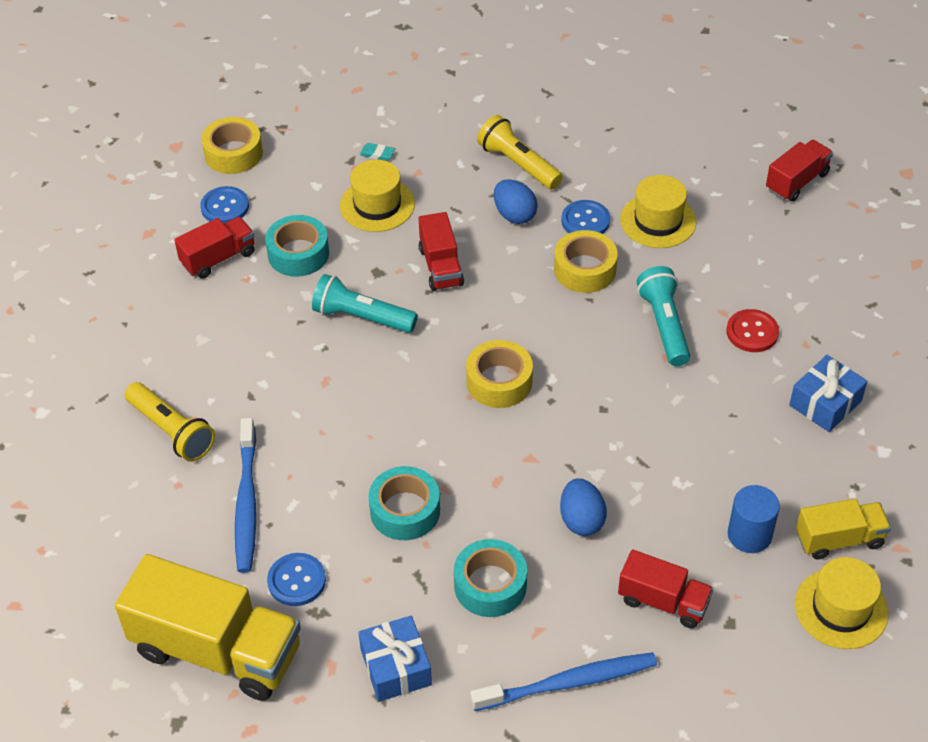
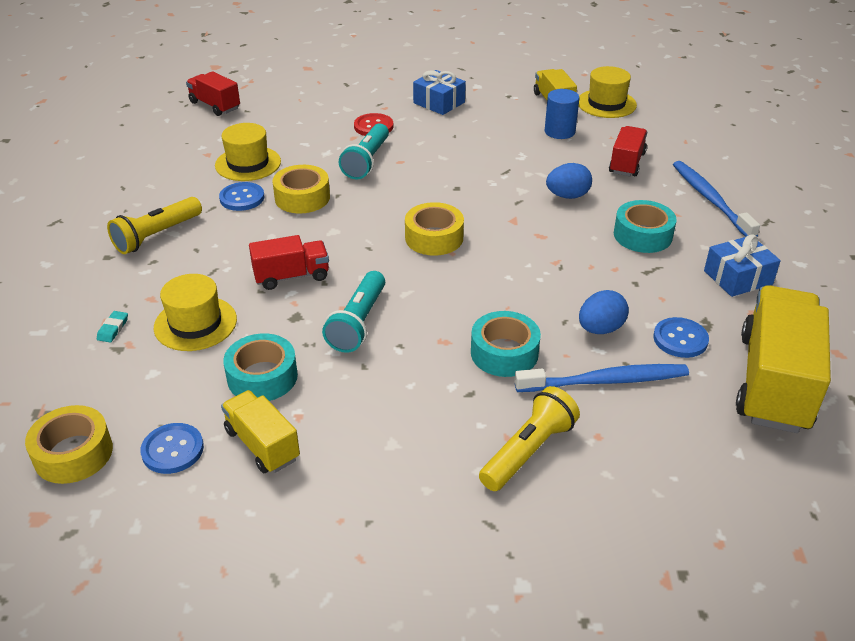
camera: 95 degrees left, 10 degrees down
(218, 258) = (262, 445): red truck -> yellow truck
(405, 510) = (585, 282): turquoise tape -> turquoise tape (504, 353)
(514, 215) = (227, 236): blue egg -> blue egg (600, 329)
(664, 325) = (367, 161): turquoise flashlight -> turquoise flashlight turned 60 degrees counterclockwise

